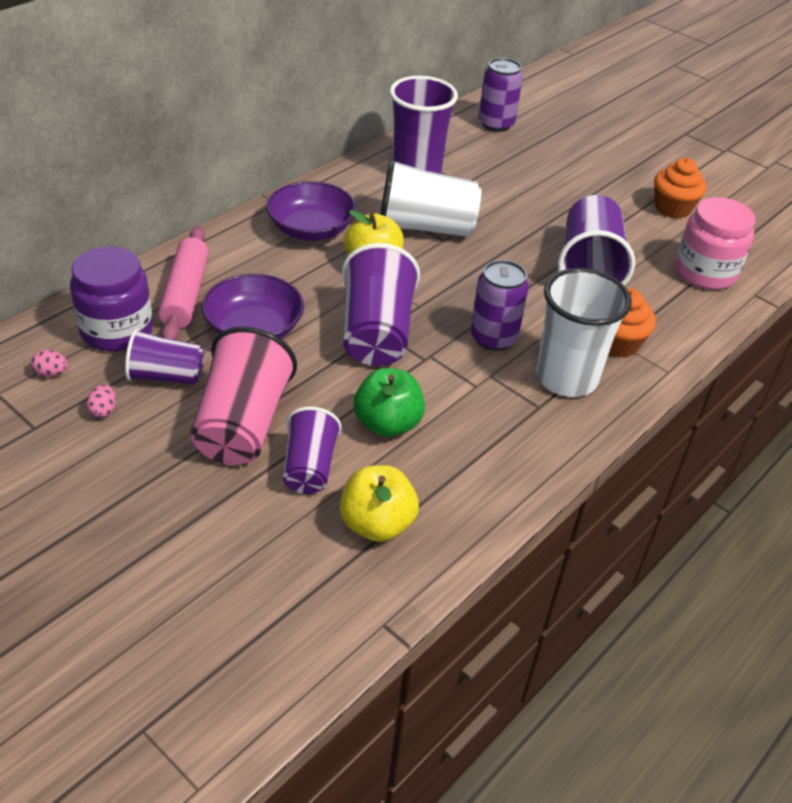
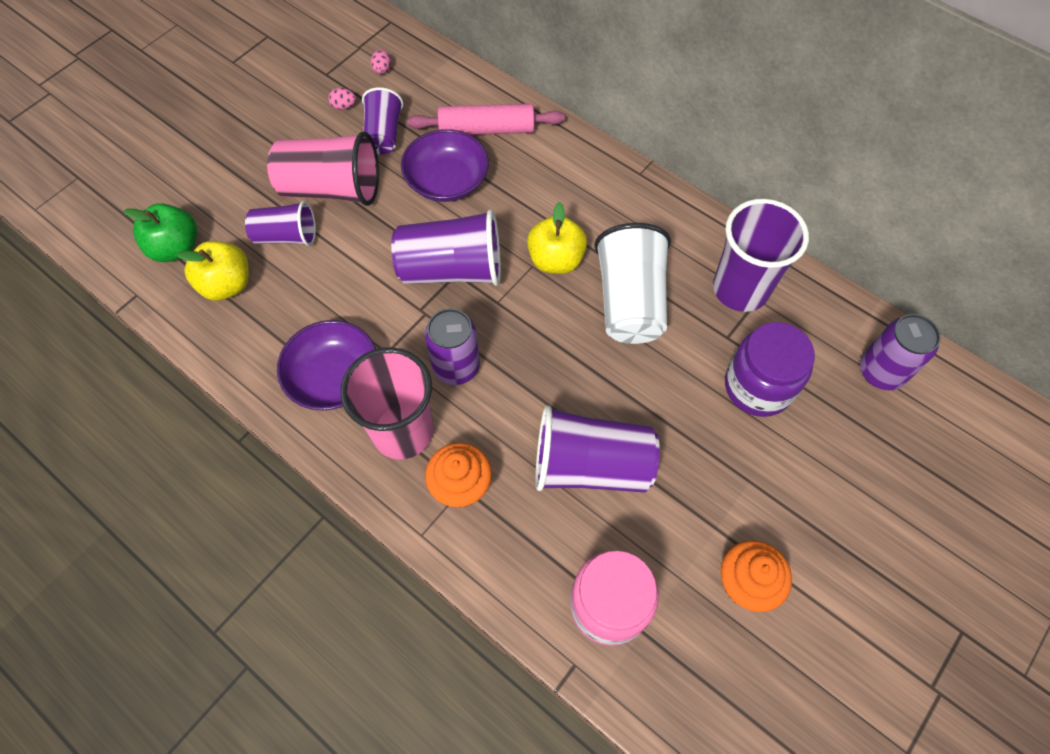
camera: 90 degrees right, 20 degrees up
(116, 330) = (435, 96): purple jar -> purple jar (758, 386)
(311, 229) = (602, 205): purple bowl -> purple bowl (334, 377)
(387, 424) = (335, 285): green apple -> green apple (176, 248)
(566, 378) = (402, 431): white cup -> pink cup

